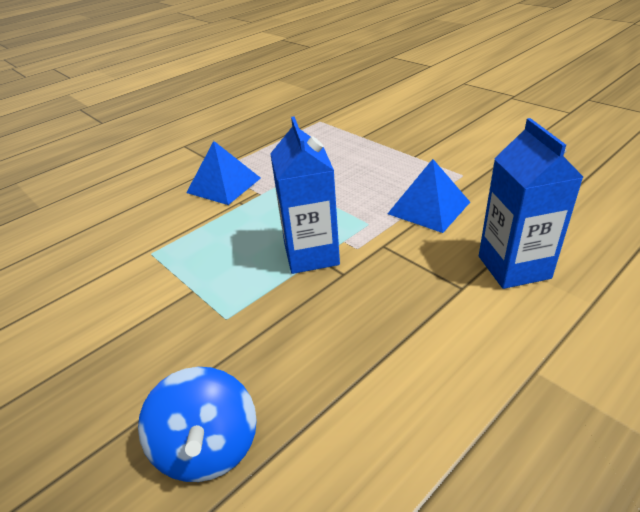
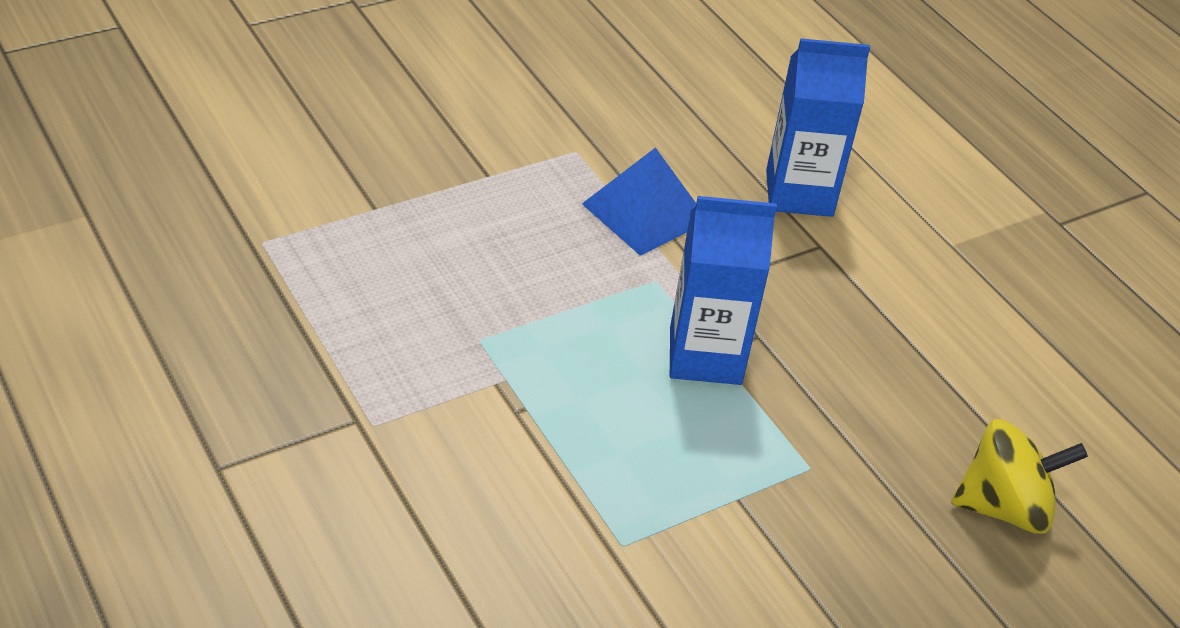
camera: 85 degrees left, 5 degrees up
(208, 447) = (1004, 507): blue spinning top -> yellow spinning top
(224, 185) = (444, 423): blue pyramid -> none

